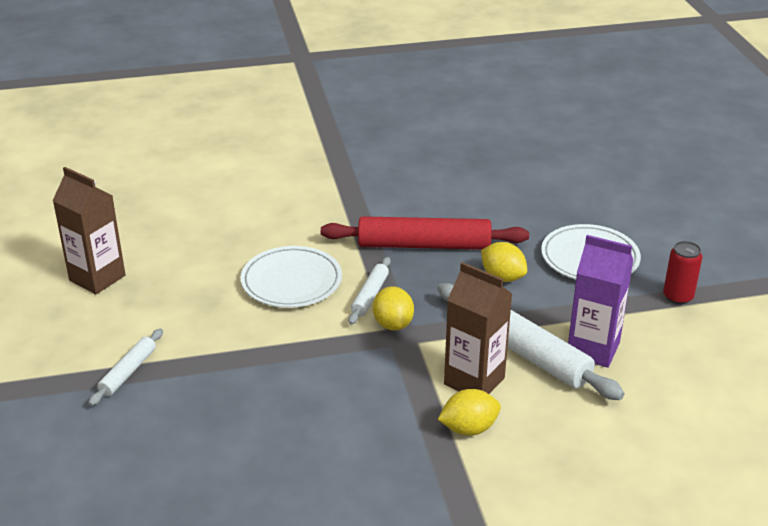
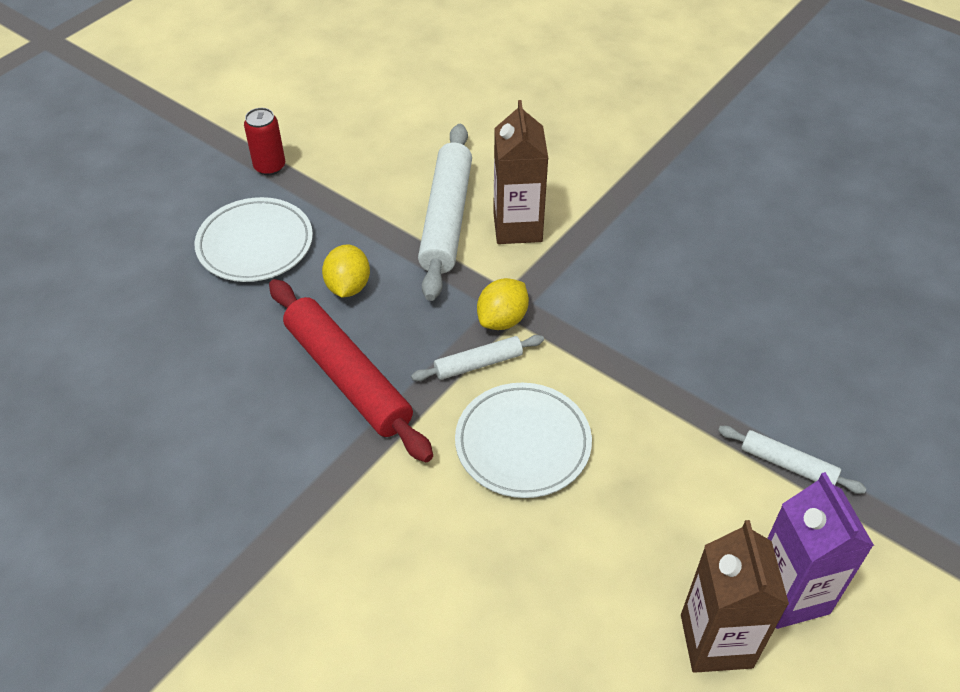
camera: 130 degrees left, 15 degrees up
(128, 372) = (787, 464): white rolling pin -> white rolling pin turned 45 degrees clockwise
(469, 428) = (574, 202): yellow lemon -> none
(593, 349) = (400, 182): purple carton -> purple carton (789, 594)

